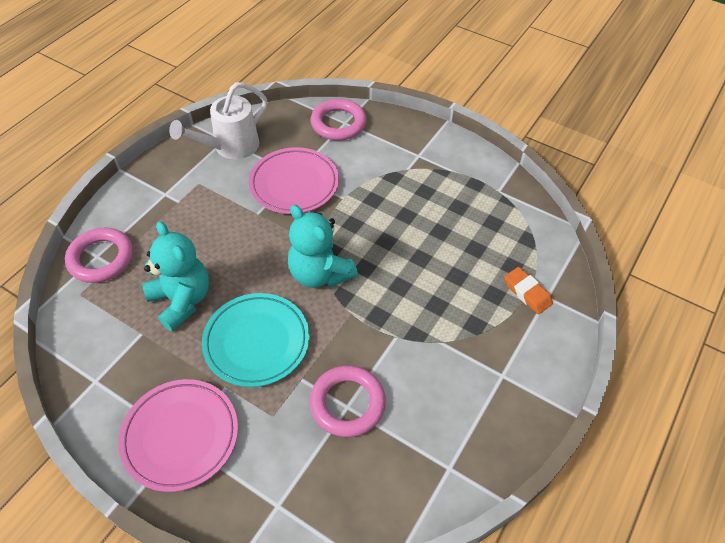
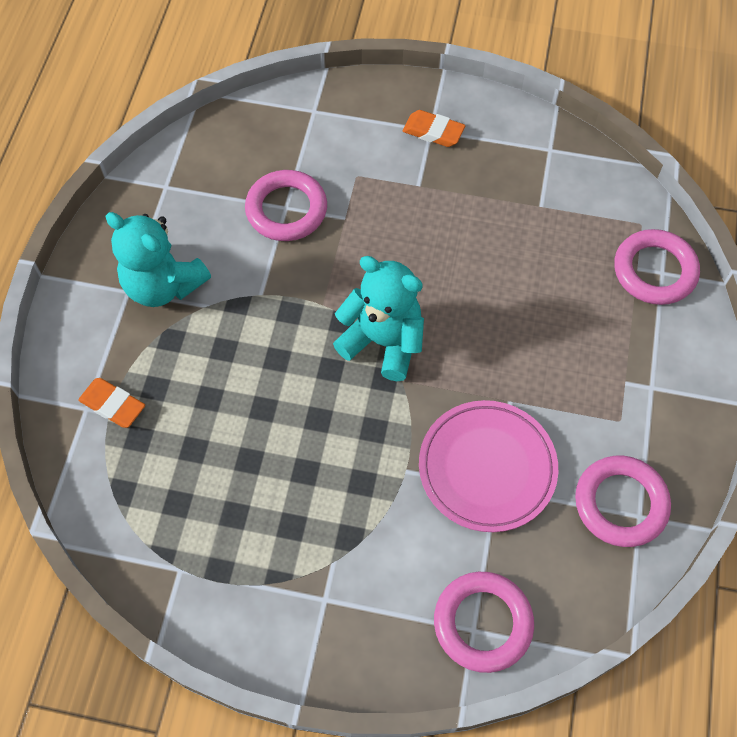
camera: 160 degrees right, 10 degrees up
(180, 436) = (433, 132): pink plate -> orange eraser
(182, 300) = (524, 254): turquoise teddy bear -> turquoise teddy bear (163, 285)
(230, 147) = (620, 503): white watering can -> pink ring
(256, 342) = (412, 238): turquoise plate -> none

